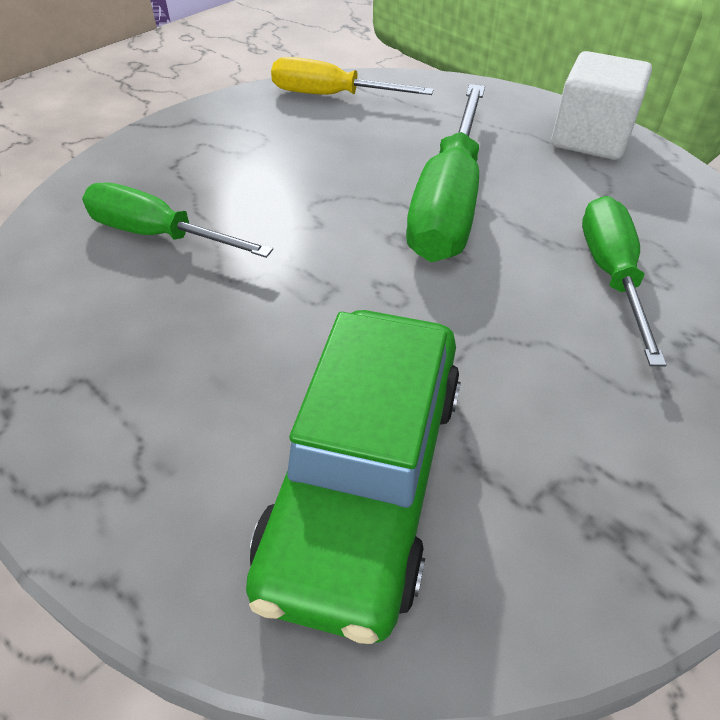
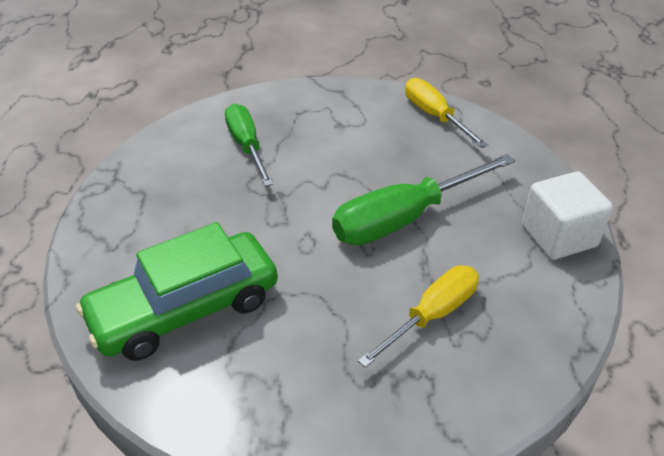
camera: 45 degrees right, 5 degrees down
(611, 275) = (432, 315): green screwdriver -> yellow screwdriver

